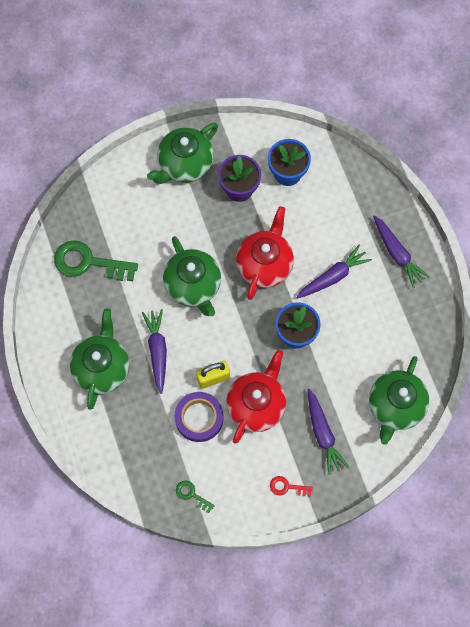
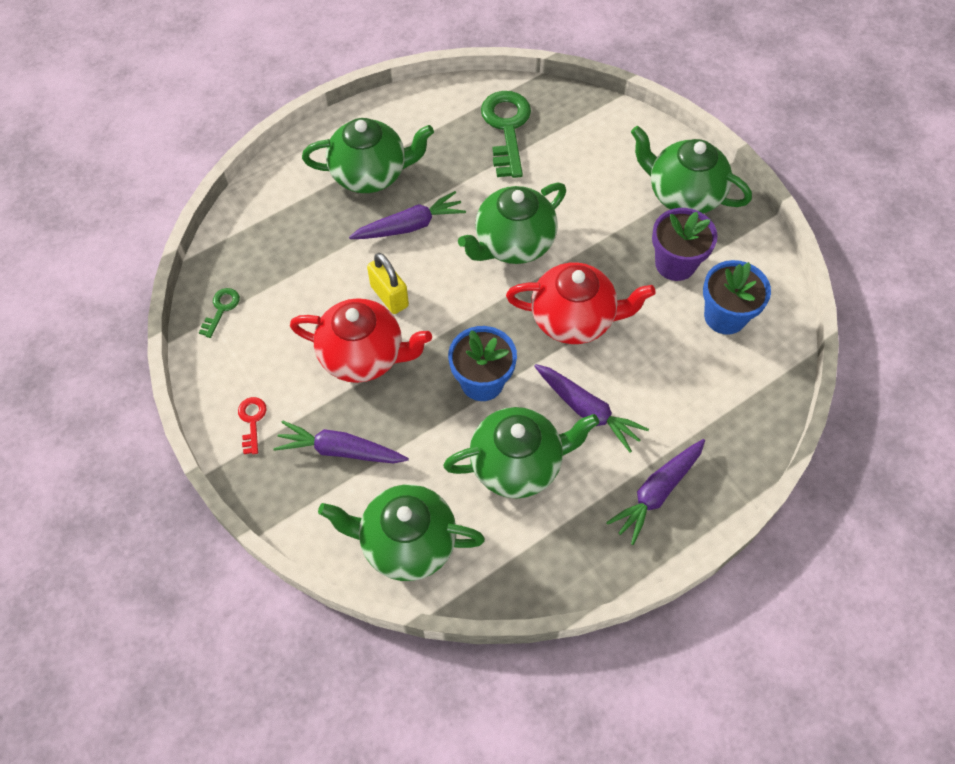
camera: 75 degrees right, 10 degrees down
(199, 418) = (329, 293): purple tape -> none
(323, 434) = (340, 450): purple carrot -> purple carrot turned 45 degrees clockwise
(359, 328) = (517, 464): none -> green teapot

